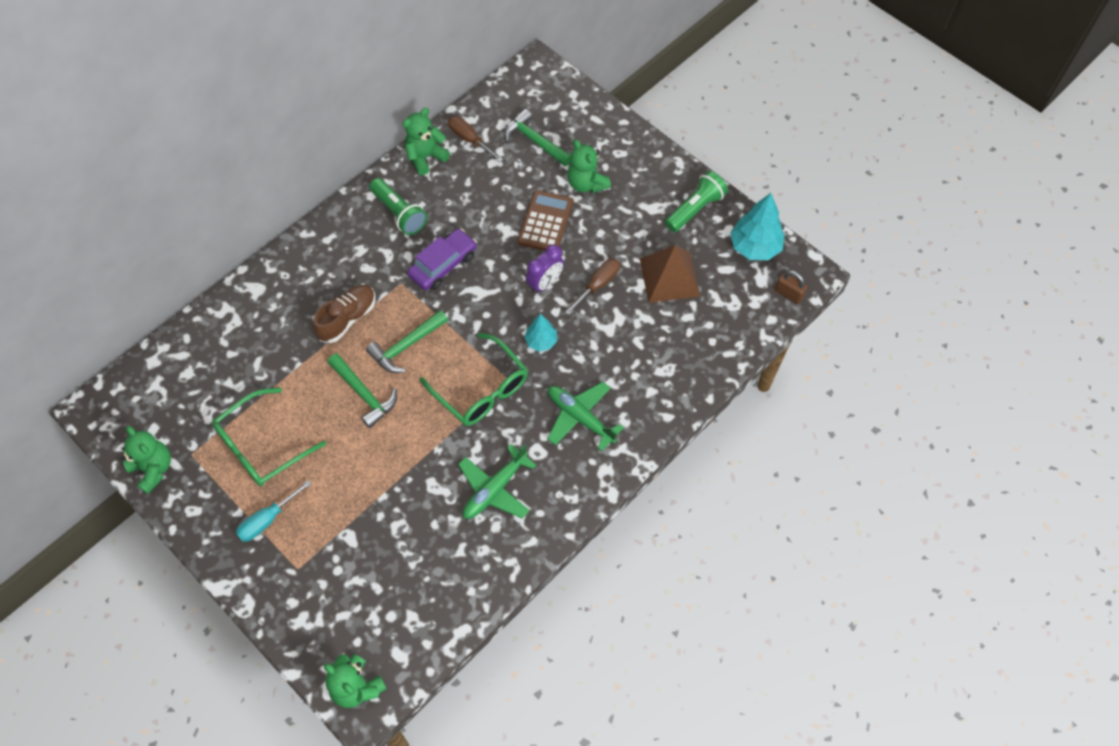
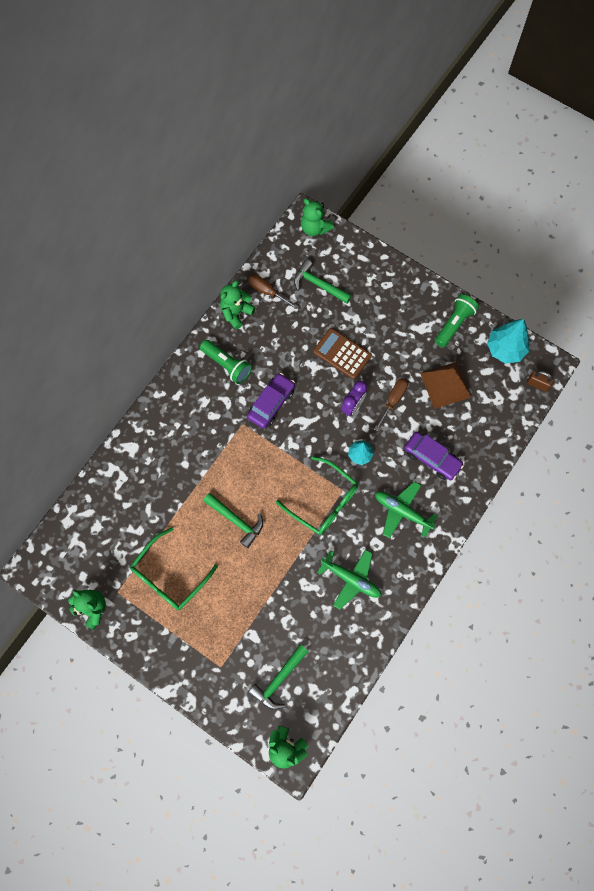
camera: 10 degrees left, 10 degrees up
(267, 519) = (189, 633): turquoise screwdriver -> none
(347, 318) = (208, 461): brown shoe -> none
(406, 346) = (258, 476): green hammer -> green hammer (278, 679)
(494, 489) = (351, 579): green plane -> green plane turned 90 degrees counterclockwise
(545, 222) = (342, 354): brown calculator -> brown calculator turned 60 degrees counterclockwise
(586, 184) = (366, 315): green teddy bear -> green teddy bear (315, 228)
(633, 360) = (432, 458): none -> purple car

